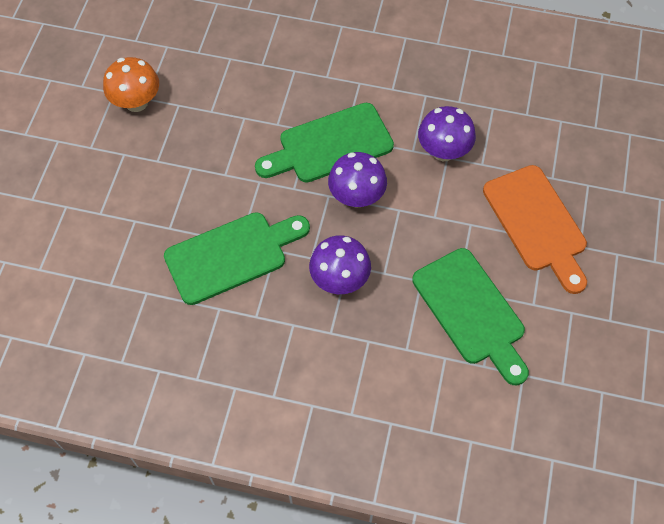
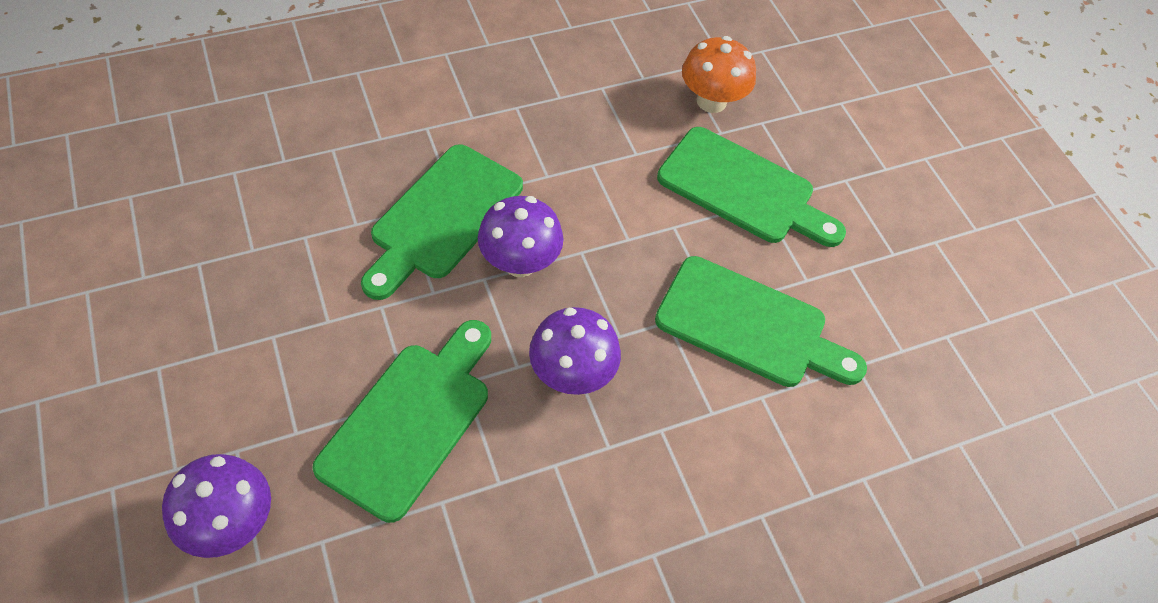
camera: 40 degrees left, 5 degrees down
(136, 102) = (131, 288): orange mushroom -> orange mushroom (711, 101)
(443, 151) = (583, 160): purple mushroom -> purple mushroom (231, 523)
(536, 223) = (742, 189): orange cutting board -> green cutting board

